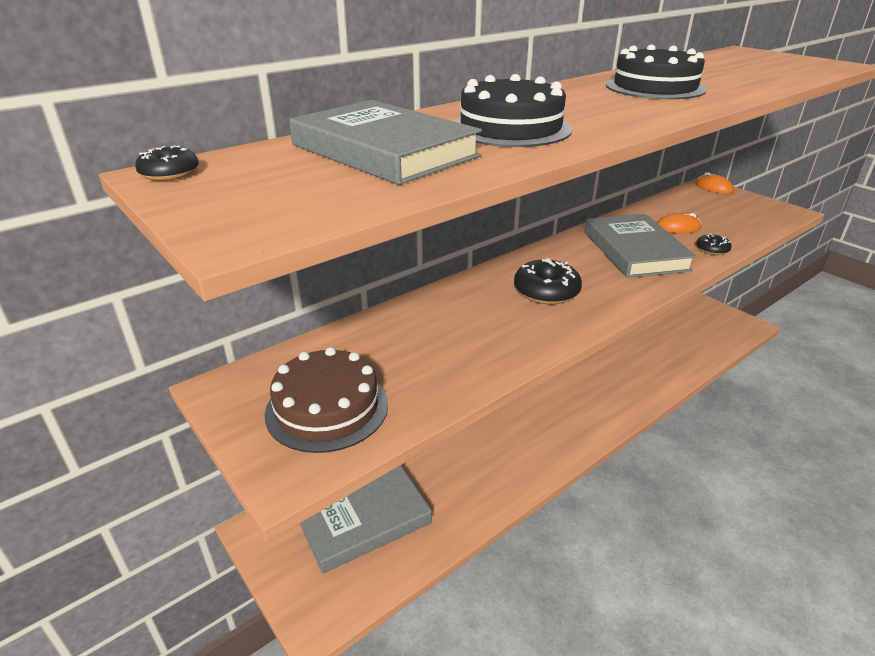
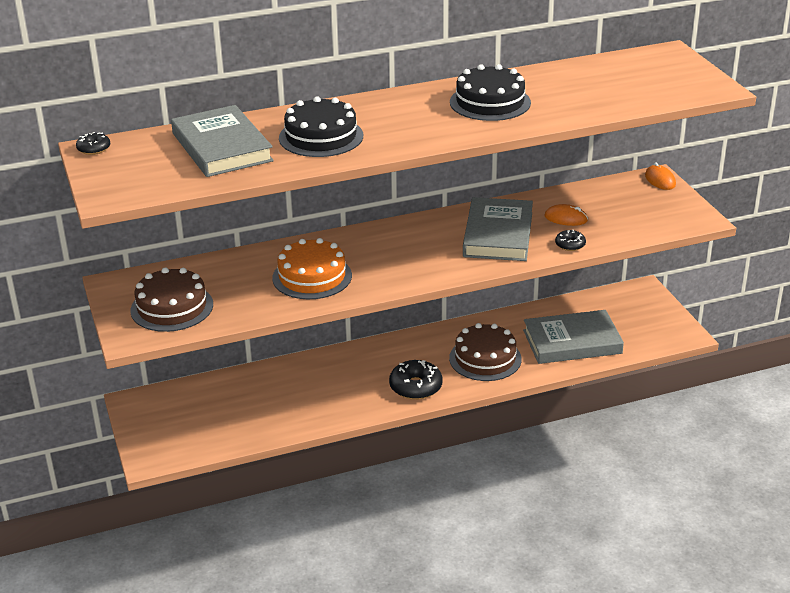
camera: 20 degrees right, 0 degrees up
(363, 519) = (210, 411): grey book -> grey book (572, 342)
(484, 329) = (312, 277): none -> orange cake
(546, 291) = (385, 257): black donut -> black donut (415, 387)
(608, 383) = (485, 358): none -> brown cake

